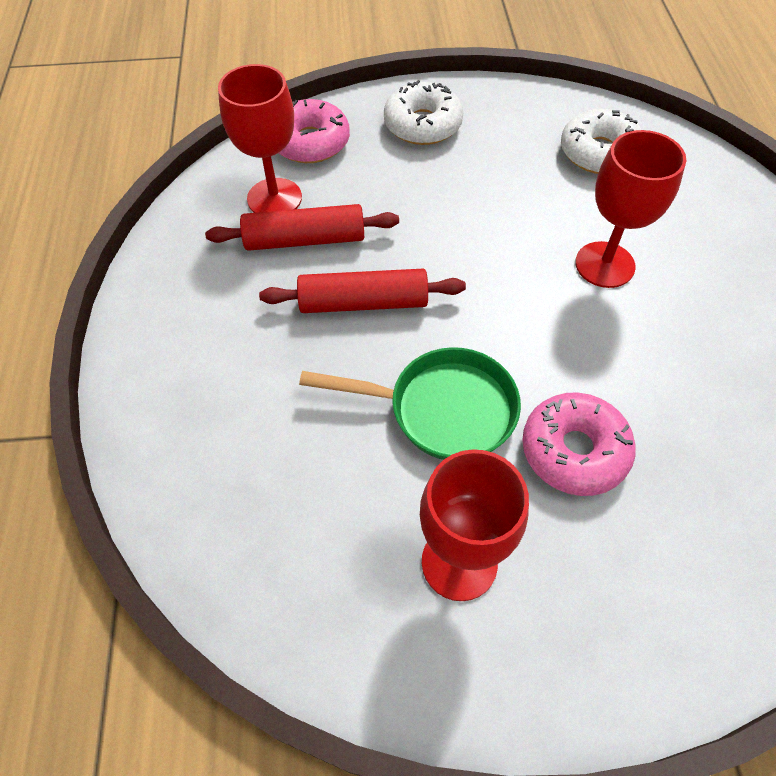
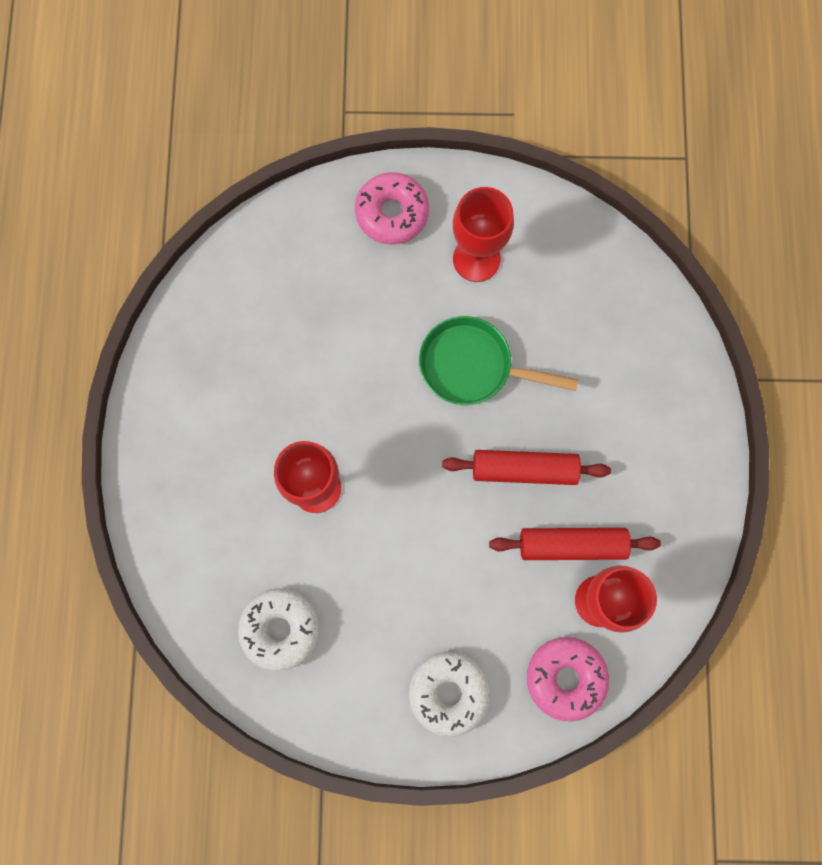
camera: 175 degrees left, 20 degrees up
(574, 450) = (385, 325): pink donut -> pink donut (392, 213)

